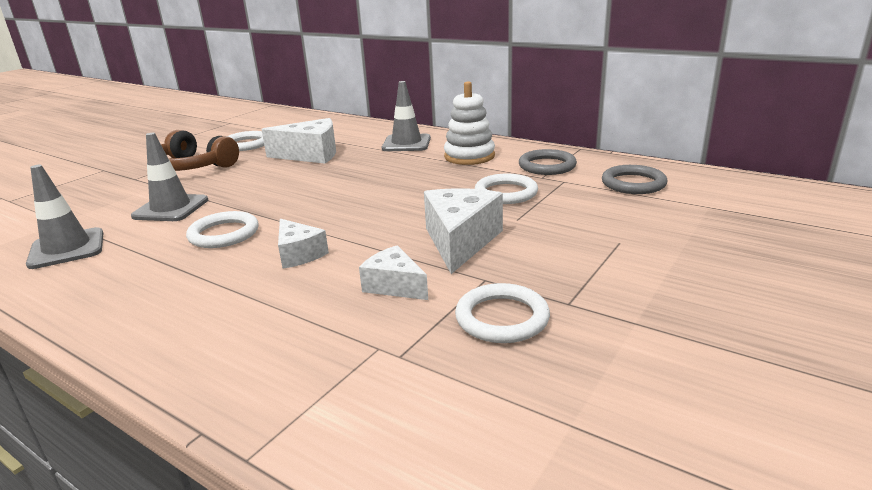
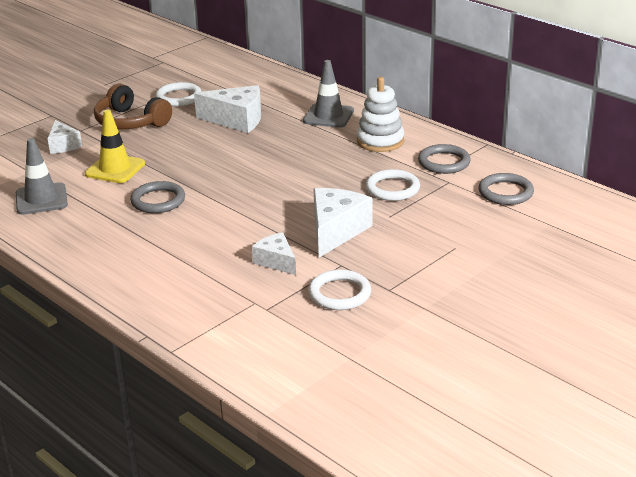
camera: 10 degrees right, 5 degrees up
(171, 208) = (115, 169): grey traffic cone -> yellow traffic cone
(224, 234) = (158, 201): white ring -> grey ring
(299, 254) = (213, 227): white cheese -> white cheese (63, 145)

